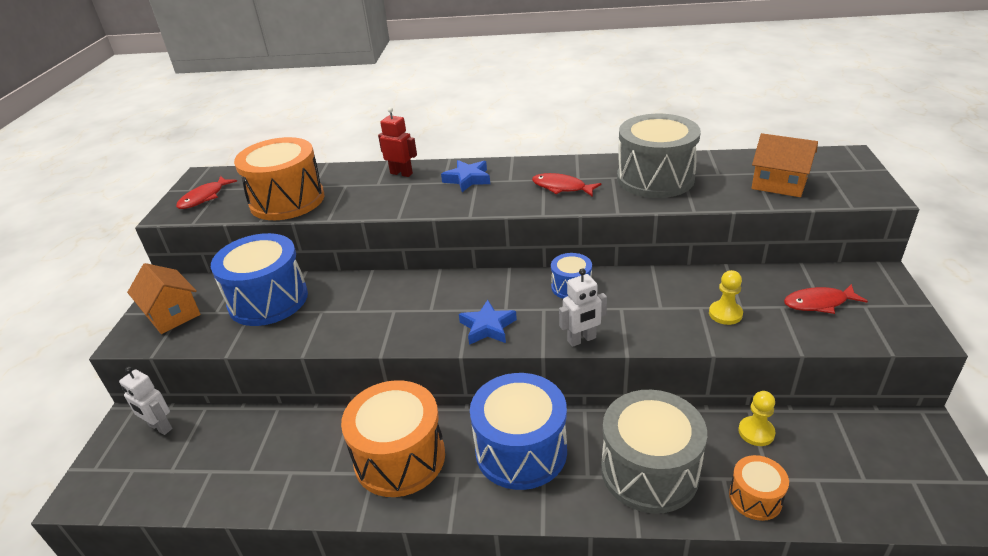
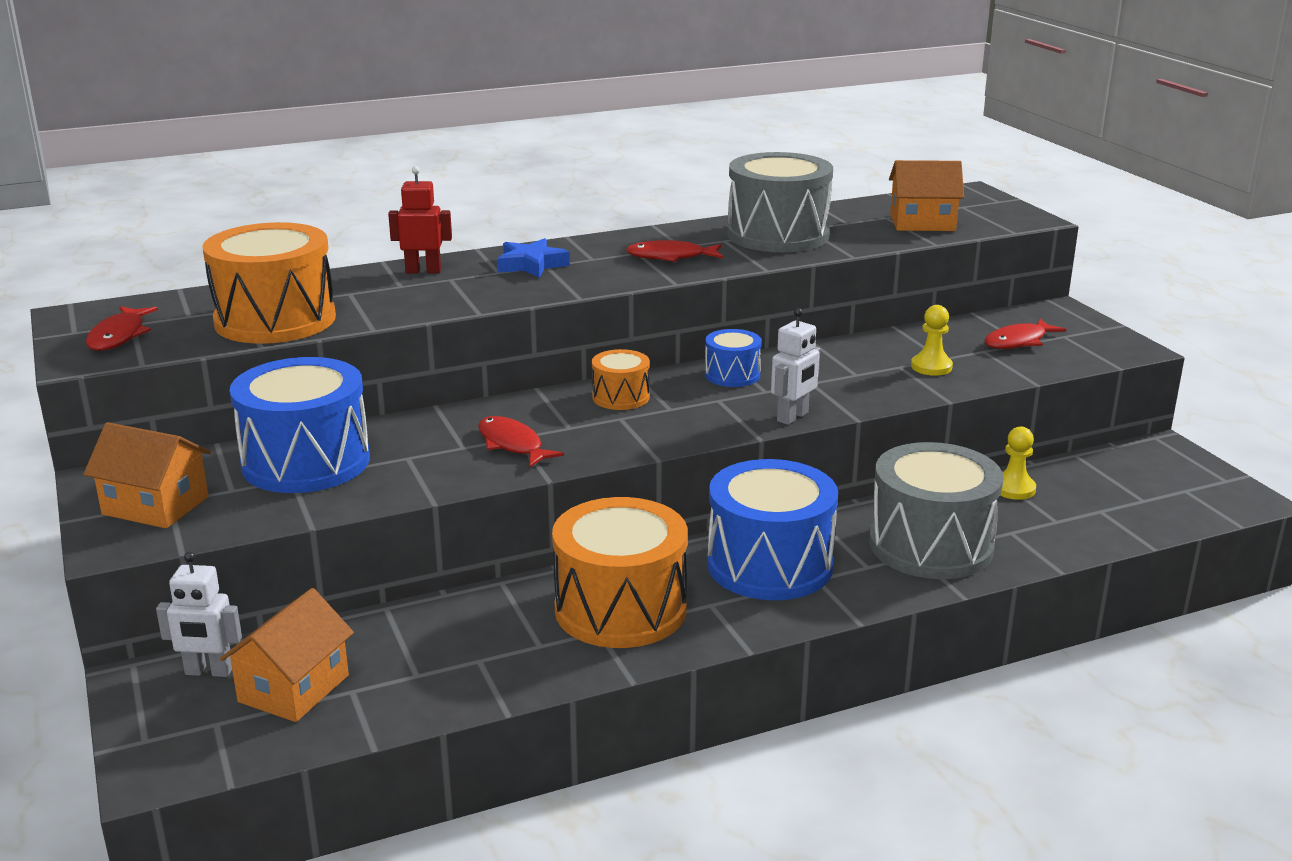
camera: 30 degrees left, 10 degrees down
(186, 457) = (294, 688): none -> orange house
(386, 316) = (512, 444): none -> red fish
(487, 327) = (664, 428): blue star -> none
(755, 498) = (1054, 539): orange drum -> orange drum (621, 397)

